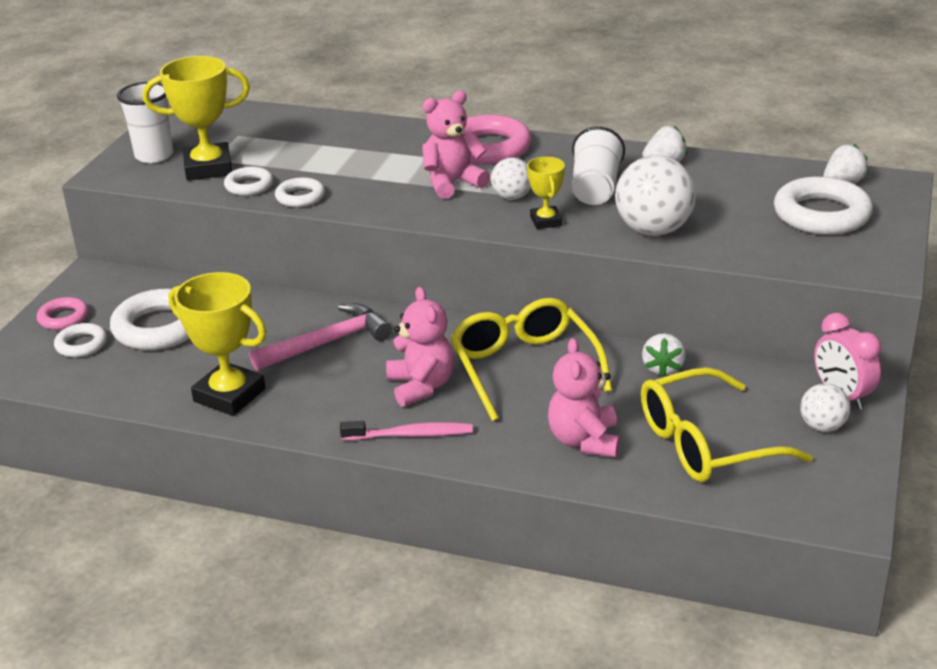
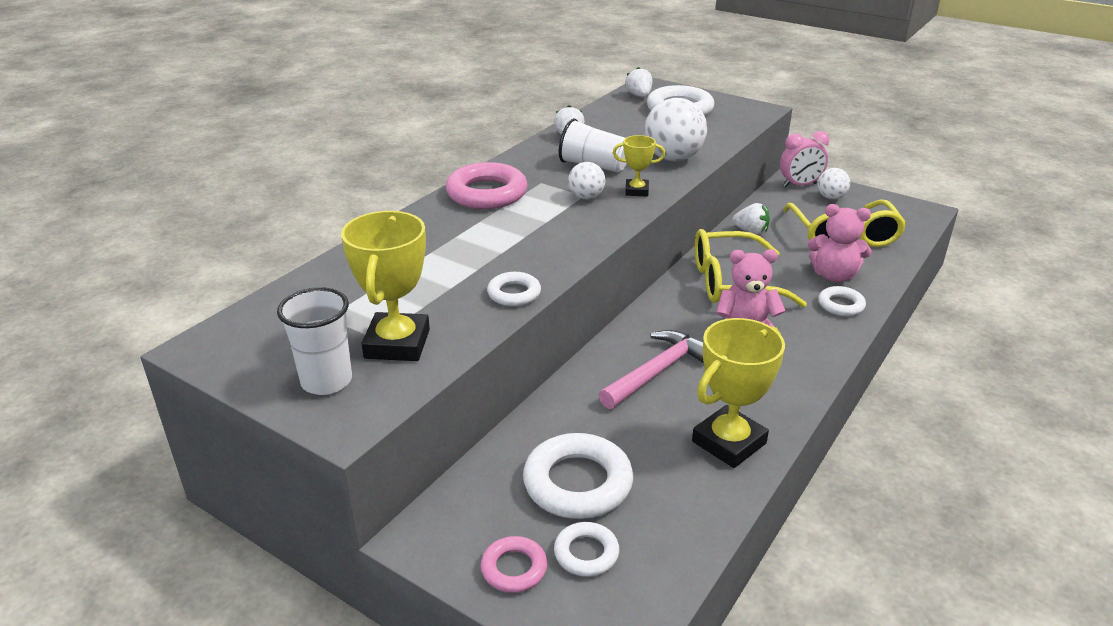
camera: 75 degrees left, 0 degrees up
(249, 186) = (464, 321): white ring -> white ring (841, 305)
(327, 343) = (657, 372): pink hammer -> pink hammer turned 60 degrees clockwise
(411, 435) = (814, 347): pink toothbrush -> none
(452, 183) = (543, 217): pink teddy bear -> none

